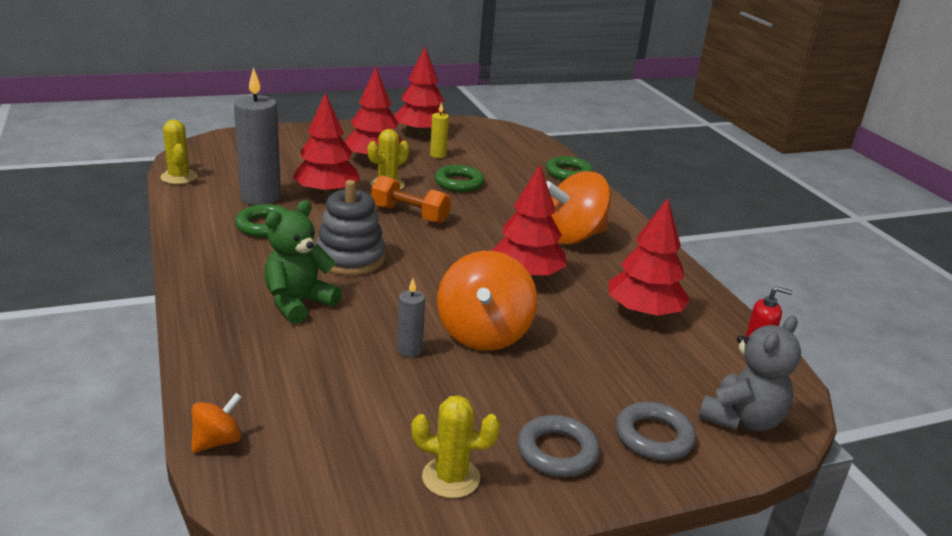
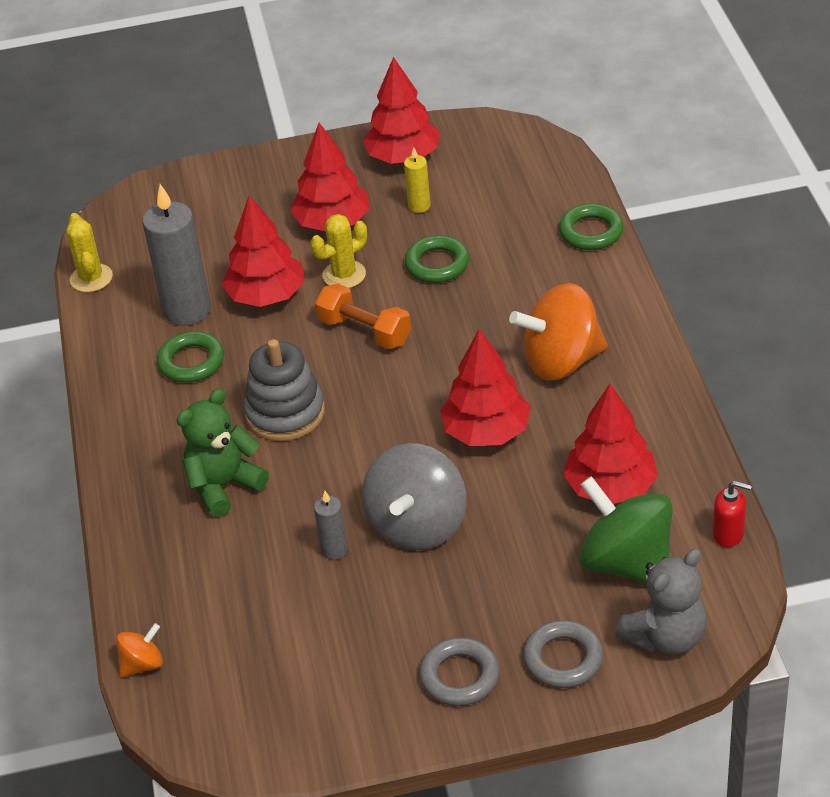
camera: 15 degrees right, 15 degrees up
(451, 477) = (351, 704): yellow cactus -> none
(483, 334) = (417, 525): orange spinning top -> grey spinning top
(680, 363) = (626, 562): none -> green spinning top

